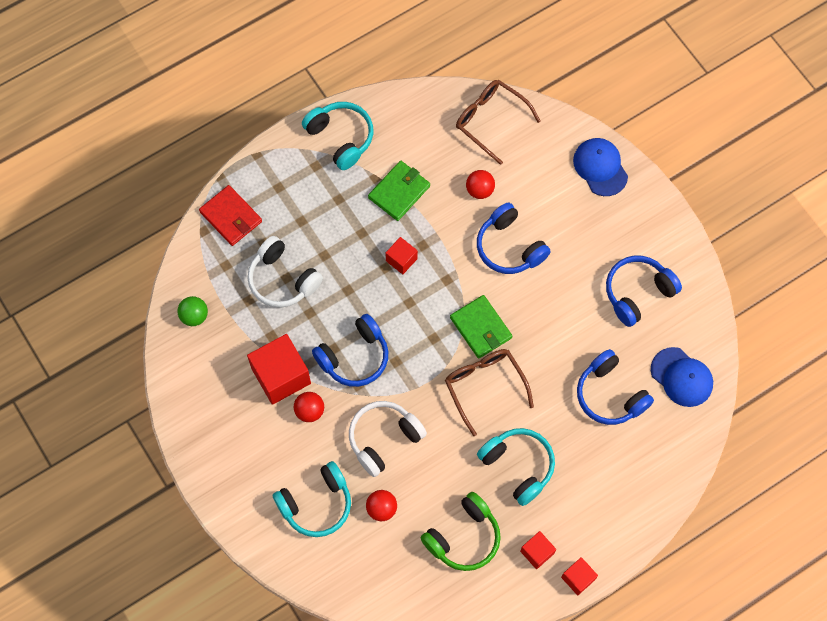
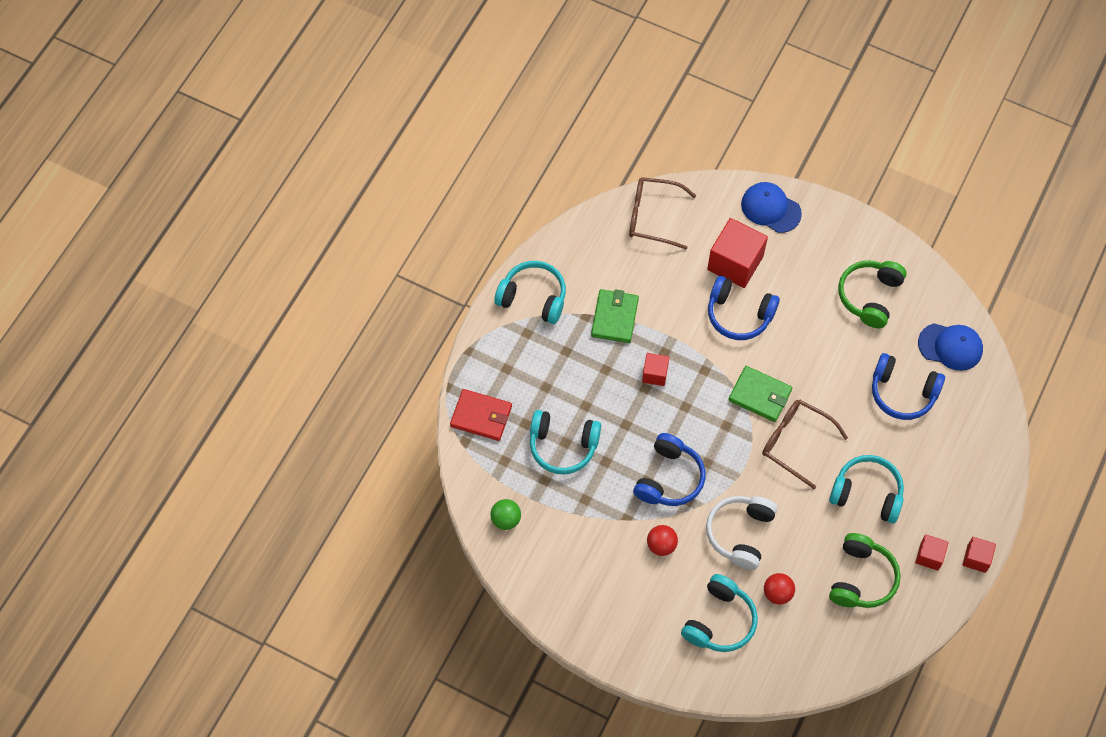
camera: 30 degrees left, 5 degrees down
(281, 376) = (616, 529): red cube -> red cube (735, 263)
(282, 279) = (563, 446): white headphones -> turquoise headphones
(479, 190) = (682, 280): red ball -> none
(637, 293) = (869, 296): blue headphones -> green headphones

